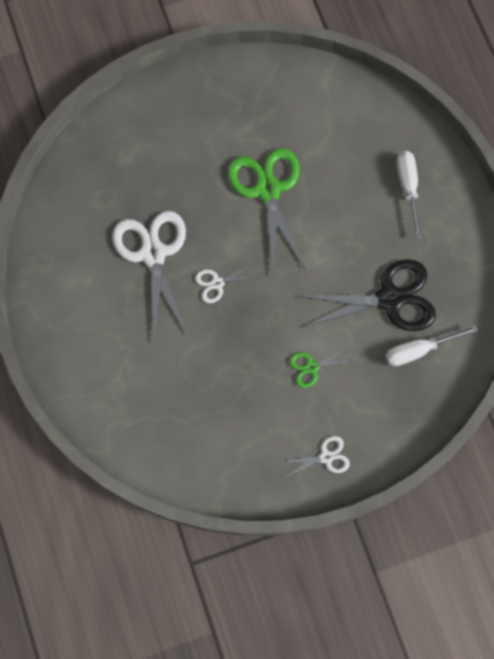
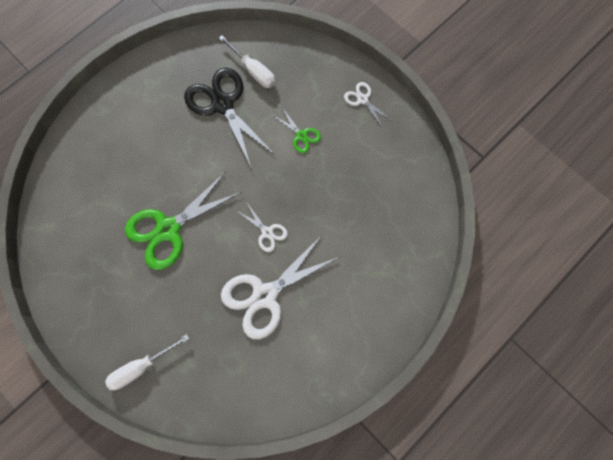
camera: 115 degrees left, 0 degrees up
(408, 188) = (124, 126): white screwdriver -> white screwdriver (141, 367)

